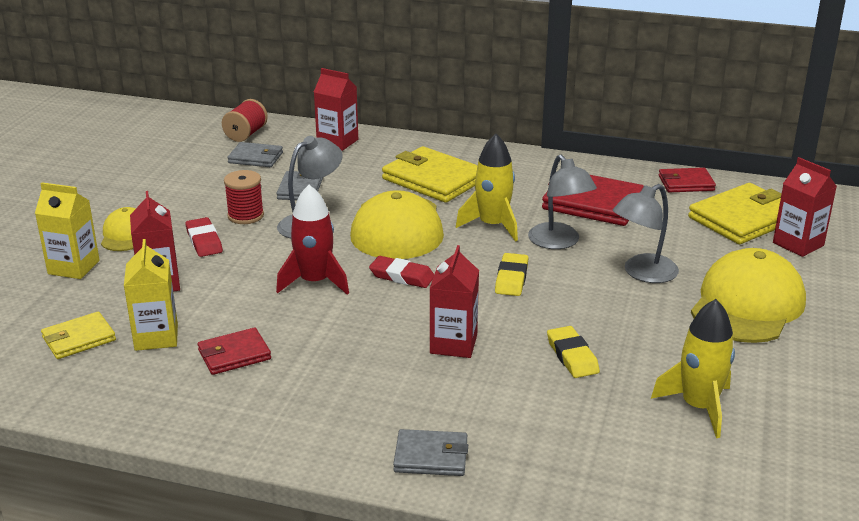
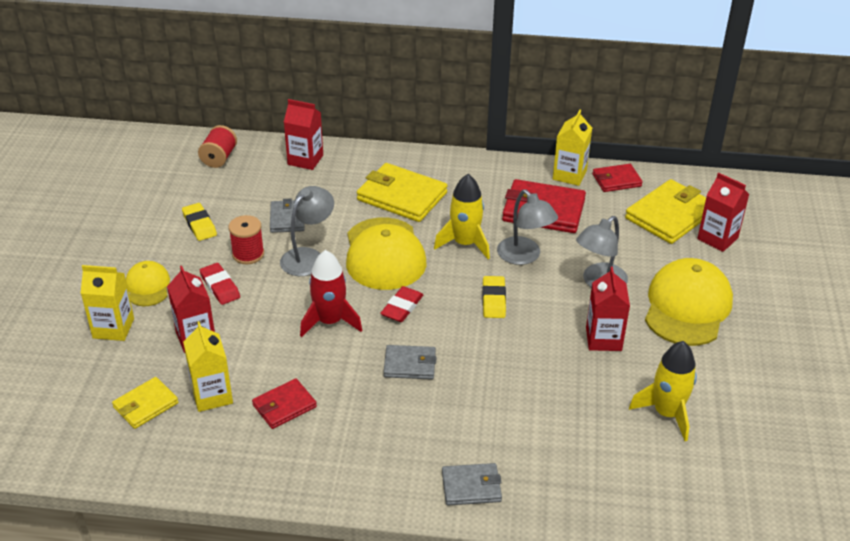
camera: 10 degrees left, 10 degrees up
(255, 158) = (236, 185): grey wallet -> grey wallet (409, 365)
(402, 276) = (402, 307): red eraser -> red eraser turned 75 degrees counterclockwise
(453, 344) = (462, 374): red carton -> red carton (603, 339)
(572, 356) = (559, 375): yellow eraser -> yellow eraser (199, 224)
(631, 175) = (569, 175): none -> yellow carton

